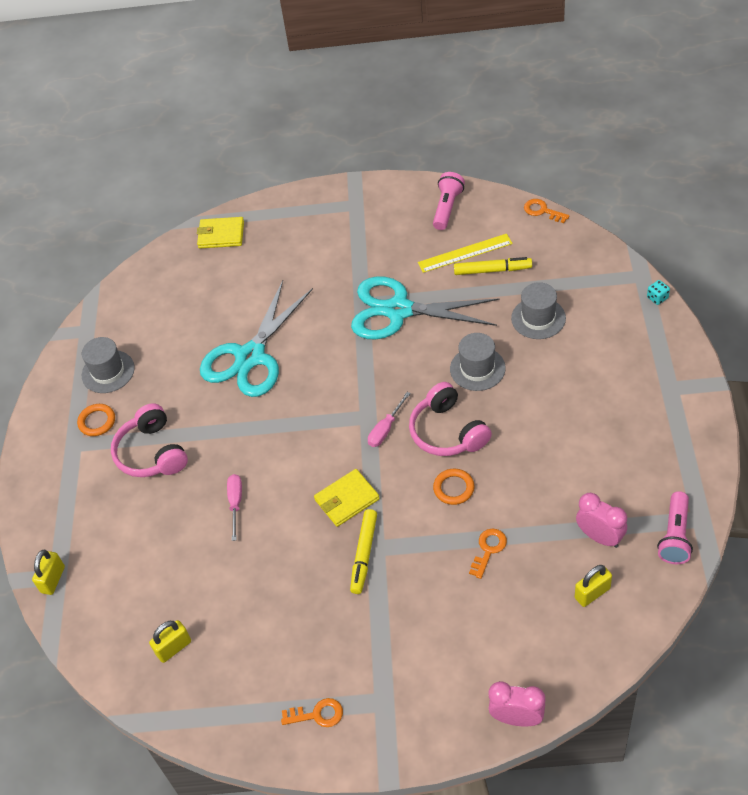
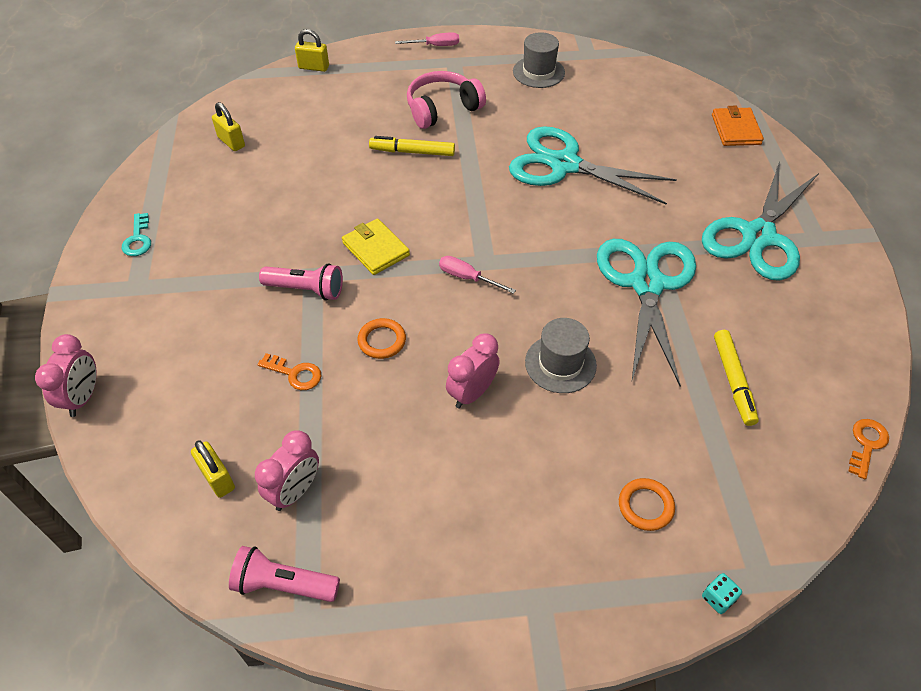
camera: 80 degrees right, 0 degrees up
(97, 421) = (479, 72): orange ring -> orange ring (645, 506)
(221, 235) = (735, 129): yellow wallet -> orange wallet
(235, 503) = (379, 168): pink screwdriver -> pink screwdriver (435, 46)
(317, 714) = (138, 239): orange key -> turquoise key
(351, 238) = (758, 236): none -> turquoise scissors
(364, 554) = (306, 265): yellow marker -> yellow marker (412, 152)
(447, 208) = (838, 330): pink flashlight -> pink flashlight (306, 289)
(447, 432) = (462, 334): pink headphones -> none
(465, 253) = (758, 350): yellow ruler -> none
(506, 425) = (472, 393): none -> pink clock
(538, 318) = (654, 433): grey hat -> none

